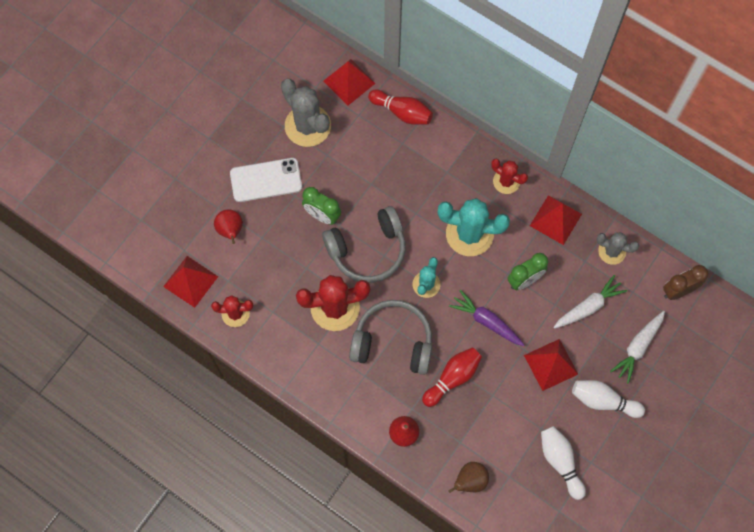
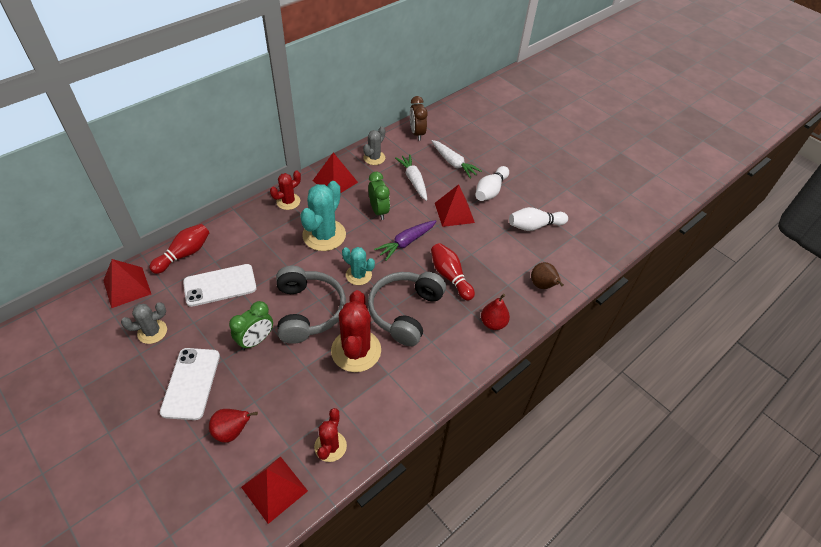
camera: 80 degrees left, 20 degrees down
(307, 126) = (152, 332): grey cactus -> grey cactus, size x0.57
(374, 160) = (220, 285): none -> white phone

